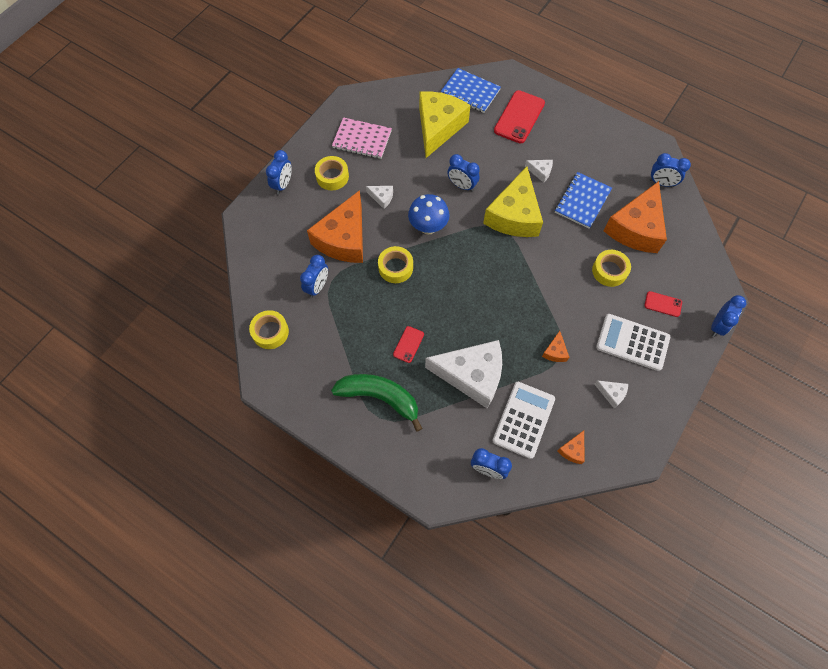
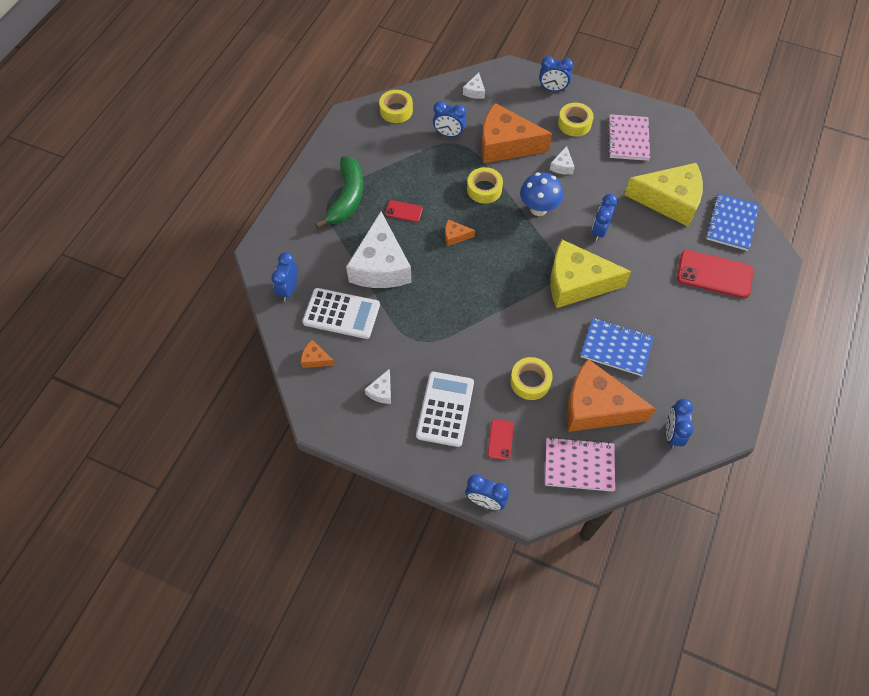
camera: 80 degrees right, 5 degrees down
(540, 172) = (643, 302): white cheese -> white cheese (475, 91)
(555, 351) = (420, 335): orange cheese -> orange cheese (455, 236)
(687, 252) = (579, 465): none -> pink notebook

